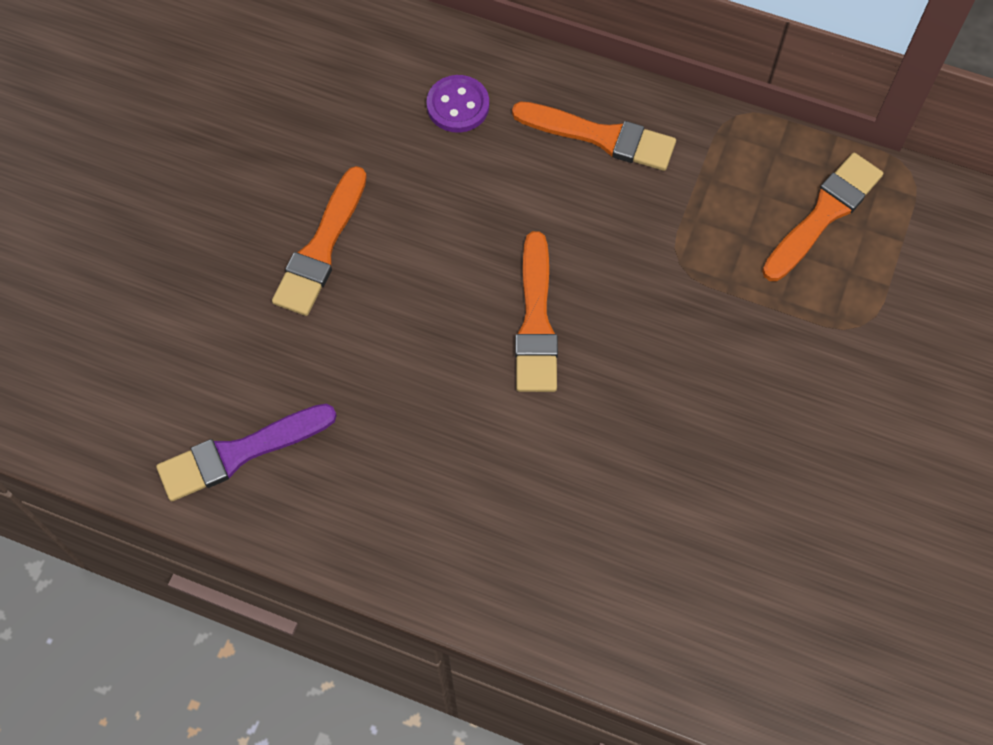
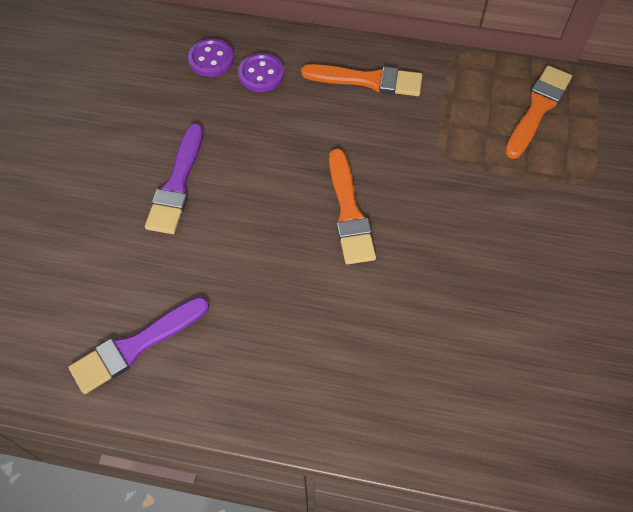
camera: 10 degrees left, 5 degrees down
(321, 248) = (177, 184): orange brush -> purple brush
(394, 73) = (211, 59): none -> purple button

